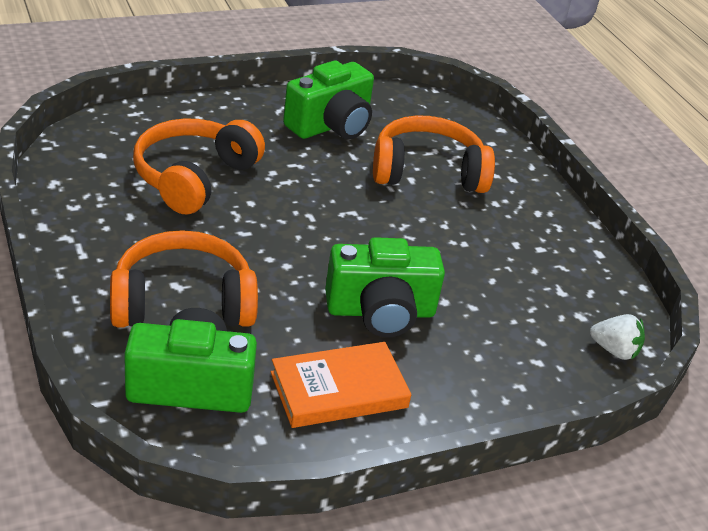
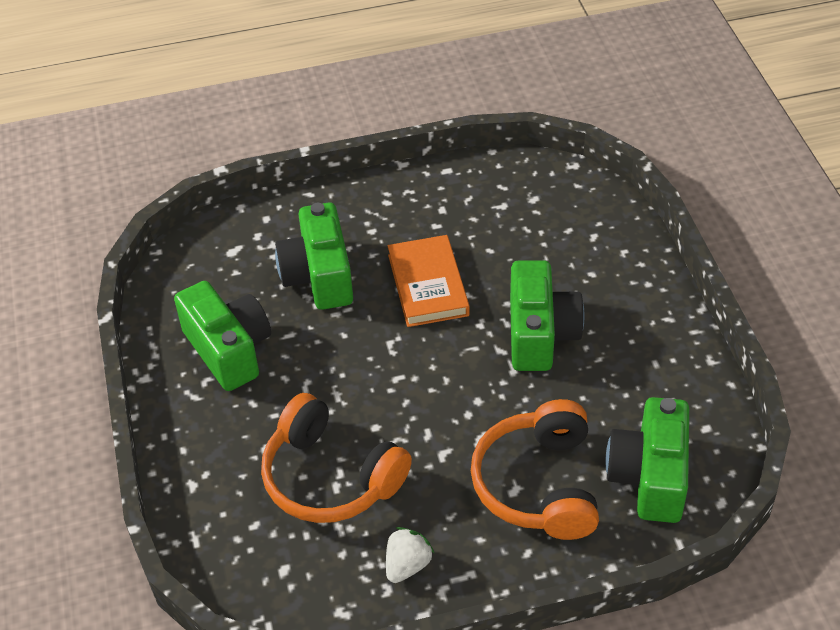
camera: 75 degrees left, 10 degrees up
(339, 390) = (643, 371): orange book -> orange book (428, 285)
(427, 171) = (319, 276): orange headphones -> green camera
(614, 350) = (575, 186): white strawberry -> white strawberry (407, 565)

